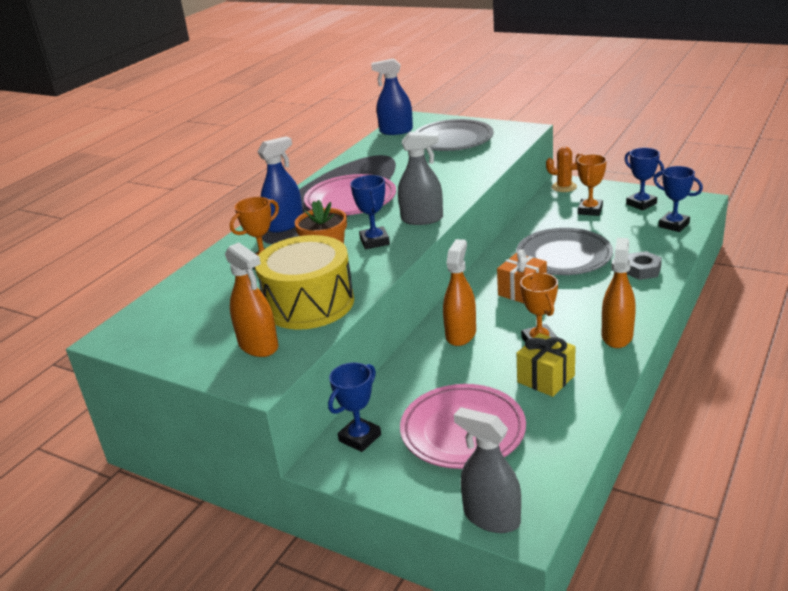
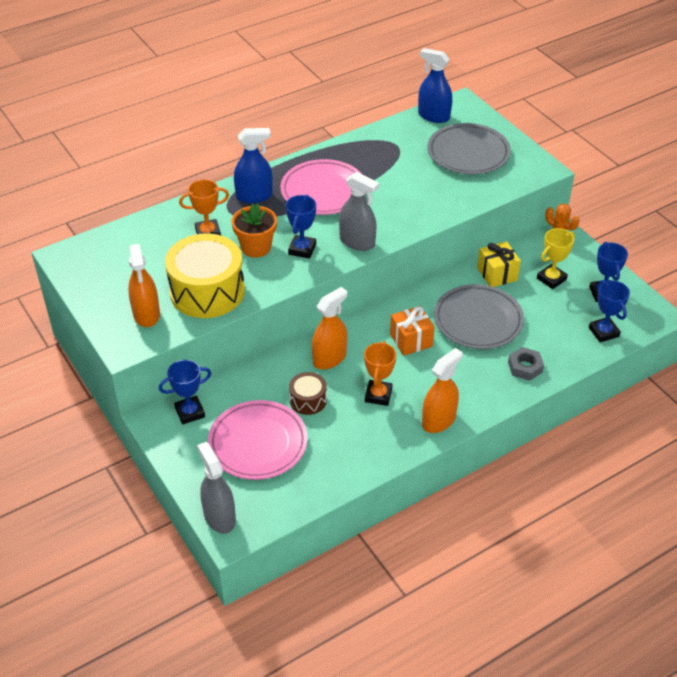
camera: 25 degrees right, 15 degrees up
(475, 374) = (308, 400): none -> brown drum
(545, 379) = (351, 431): yellow gift -> yellow gift (497, 274)
(590, 210) = (551, 279): orange trophy -> yellow trophy

